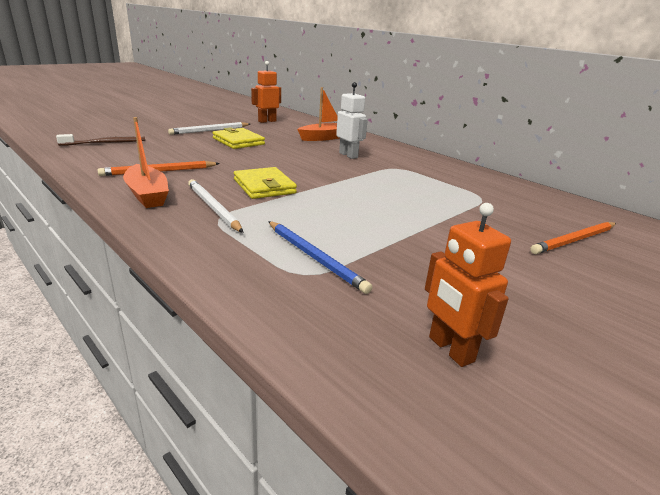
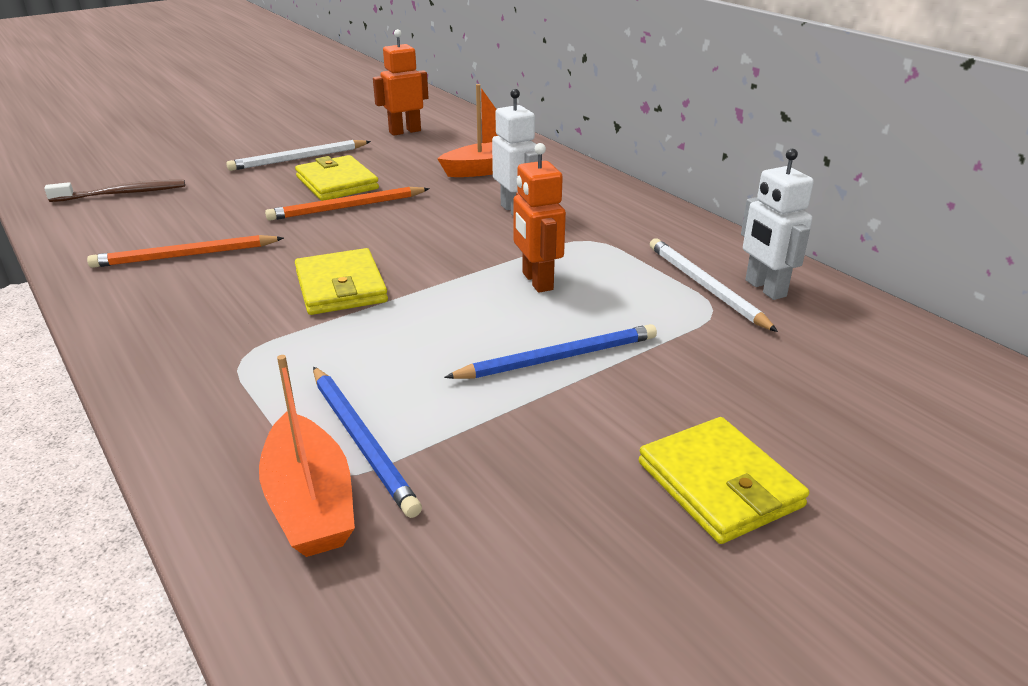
camera: 10 degrees right, 5 degrees up
(147, 195) = (151, 307): orange boat -> orange boat (310, 502)
(213, 208) = (242, 334): white pencil -> white pencil (705, 287)
(409, 218) = (558, 358): none -> blue pencil
(450, 349) = (497, 632): orange robot -> orange robot (536, 281)
(502, 189) = (764, 288): none -> white robot
(534, 273) = (719, 484): none -> yellow wallet
(574, 240) = (837, 411): orange pencil -> orange pencil (347, 207)

